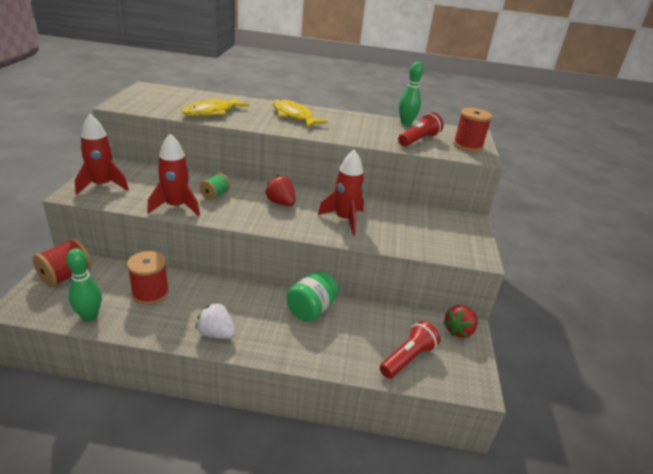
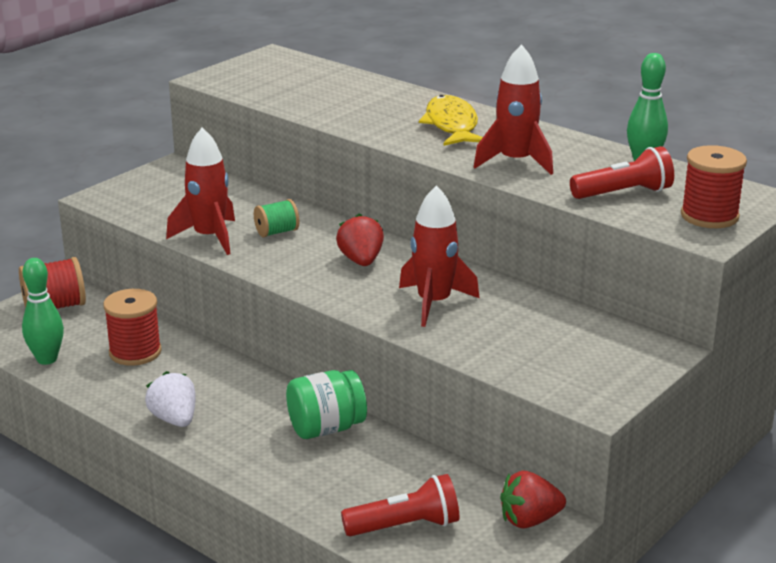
camera: 35 degrees right, 5 degrees down
(102, 185) = (142, 192): red rocket -> red rocket (515, 162)
(212, 112) = (327, 104): yellow fish -> none

